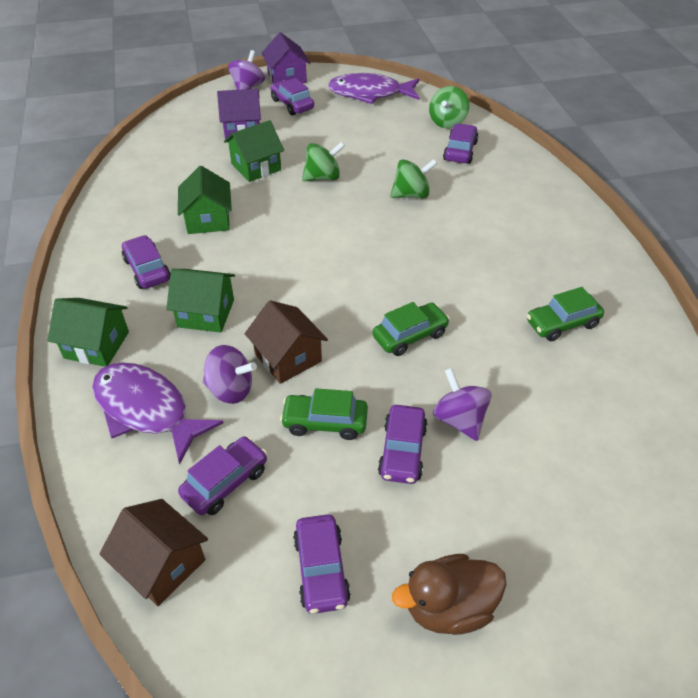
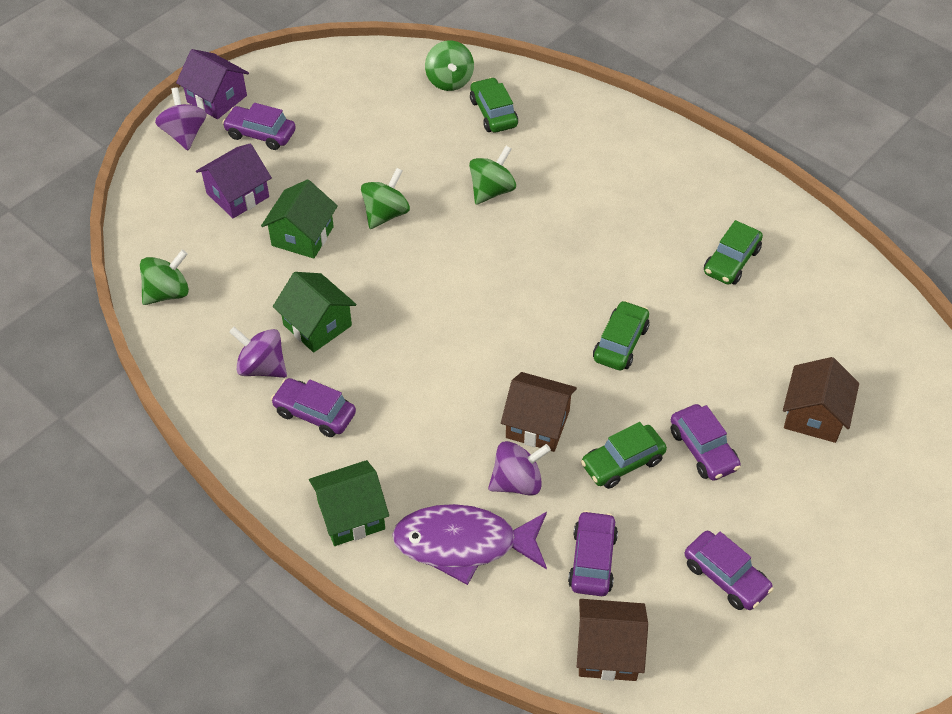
camera: 35 degrees left, 5 degrees up
(143, 161) = (168, 293): none -> green spinning top
(206, 313) = (421, 425): green house -> none
(369, 94) = (333, 79): purple fish -> none
(449, 607) = (832, 544): brown duck -> none
(459, 419) = (722, 396): purple spinning top -> purple spinning top (262, 367)
(460, 151) = (493, 113): purple car -> green car
(532, 482) = (814, 416): none -> brown house

